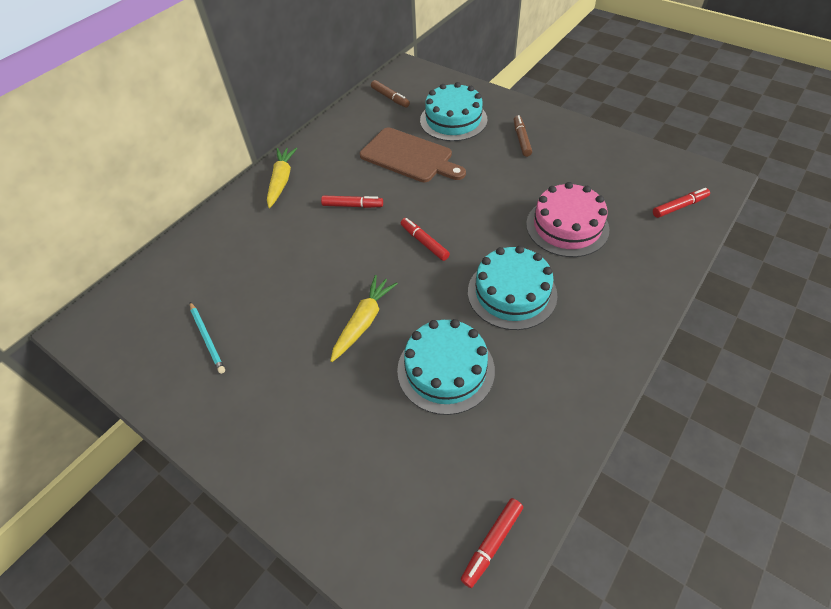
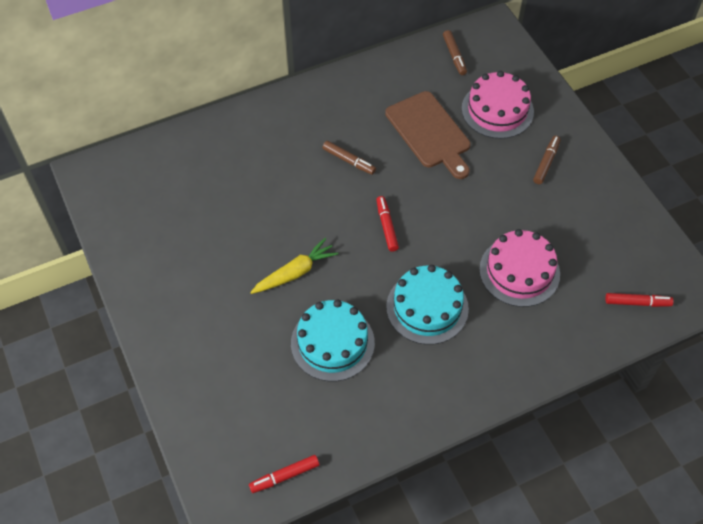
camera: 25 degrees right, 5 degrees up
(207, 338) = (173, 227): turquoise pencil -> none
(281, 181) = (303, 106): yellow carrot -> none
(352, 205) = (349, 161): red marker -> brown marker
(453, 120) = (497, 110): turquoise cake -> pink cake

